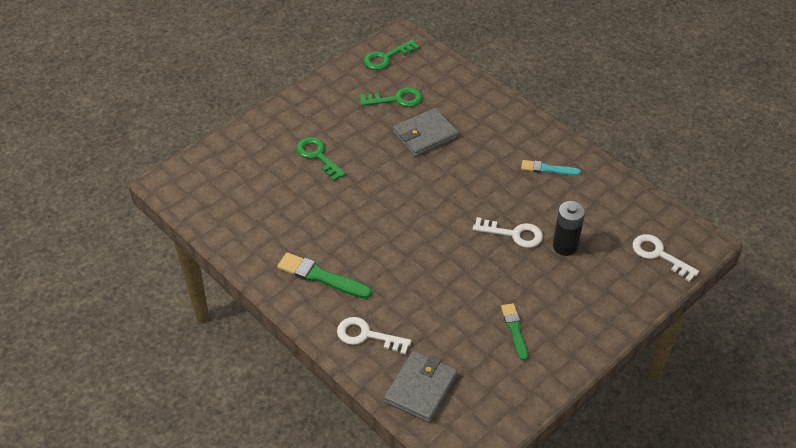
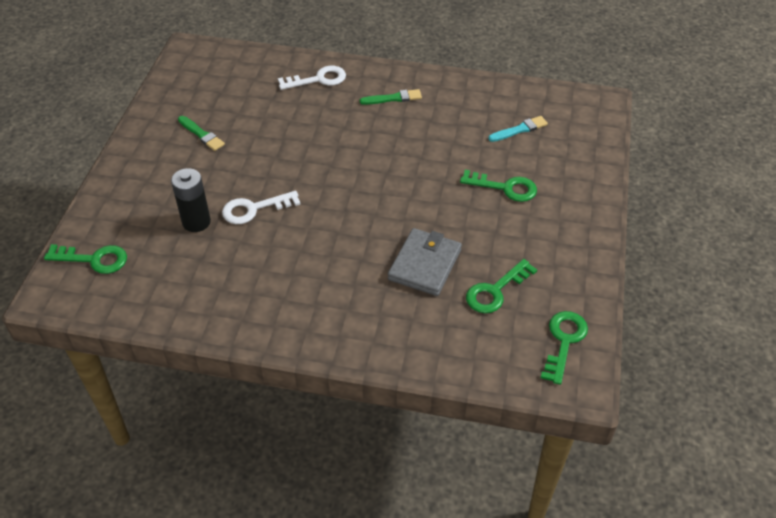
camera: 145 degrees right, 0 degrees up
(321, 277) = (393, 98): green brush -> green brush, size x0.64
(421, 388) = (249, 68): grey wallet -> none
(548, 169) = (263, 294): turquoise brush -> turquoise brush (519, 130)
(659, 255) = (94, 259): white key -> green key

